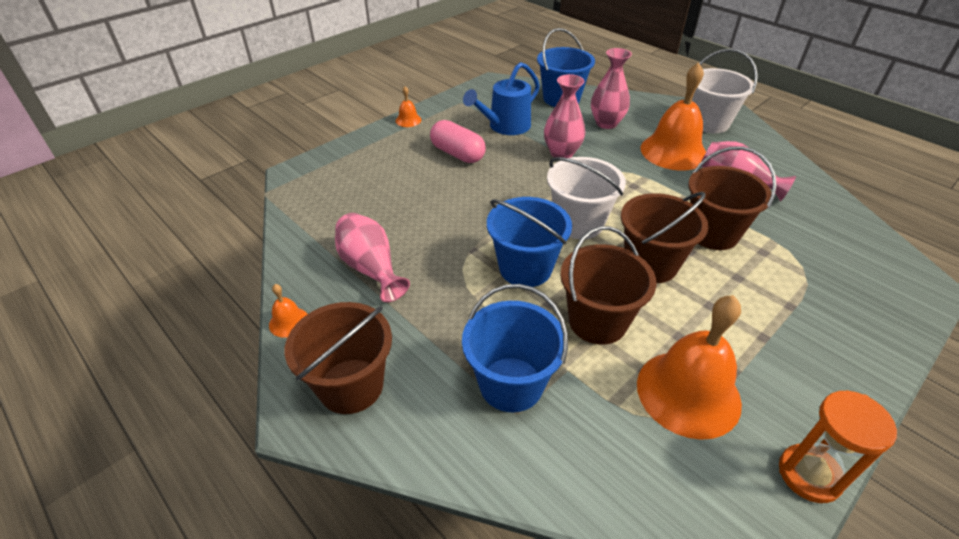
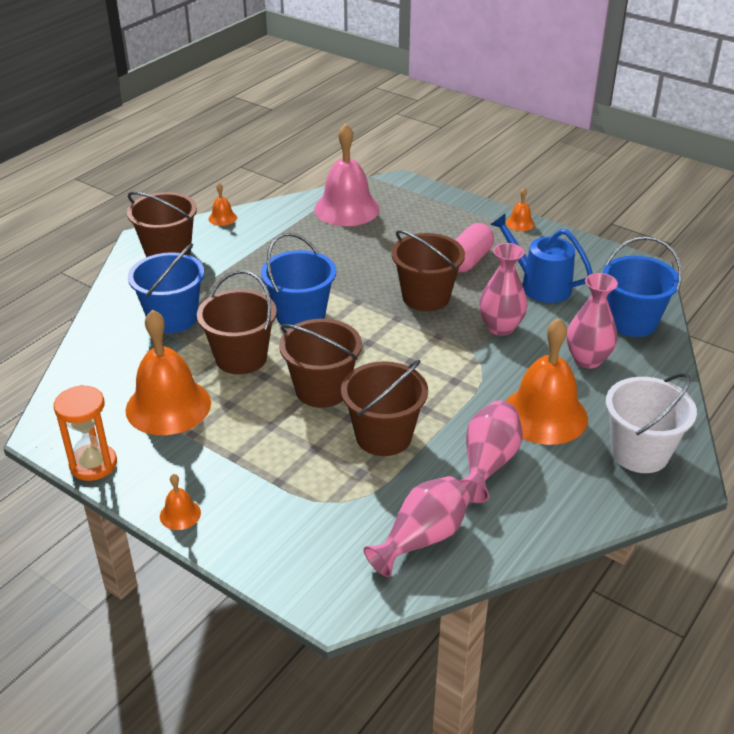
camera: 80 degrees right, 5 degrees down
(327, 214) = (346, 209): none -> pink bell
(371, 268) = (284, 240): pink vase -> pink vase (422, 539)
(509, 184) = (426, 297): none -> brown bucket
(578, 223) = (374, 344): white bucket -> none
(862, 386) = (180, 514): none -> orange bell

